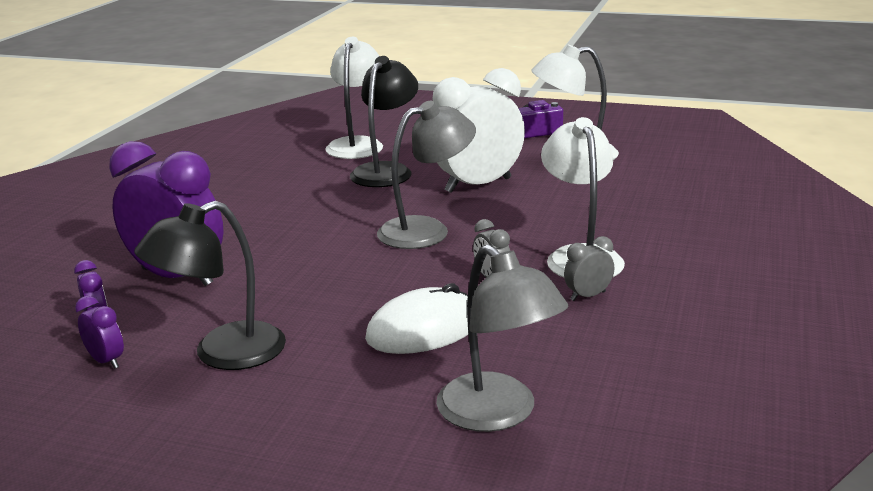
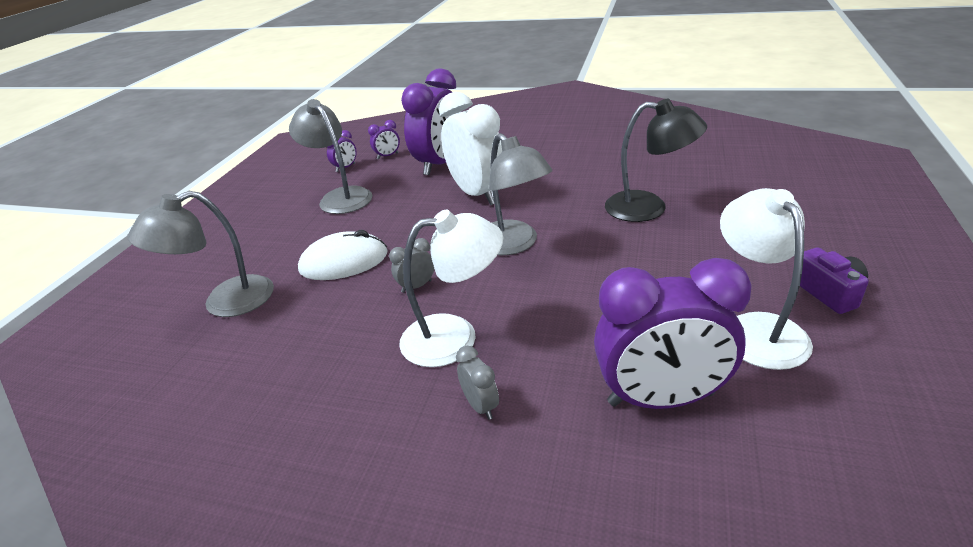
camera: 90 degrees right, 10 degrees up
(223, 353) = (340, 197): black lamp -> grey lamp
(357, 144) = (714, 184): white lamp -> none
(423, 330) = (344, 262): white mouse -> white mouse turned 75 degrees counterclockwise
(478, 185) = (626, 262): white clock -> white clock (477, 194)
(588, 296) = (373, 342): grey clock -> grey clock (480, 406)
(649, 187) = (660, 399): none -> purple clock

